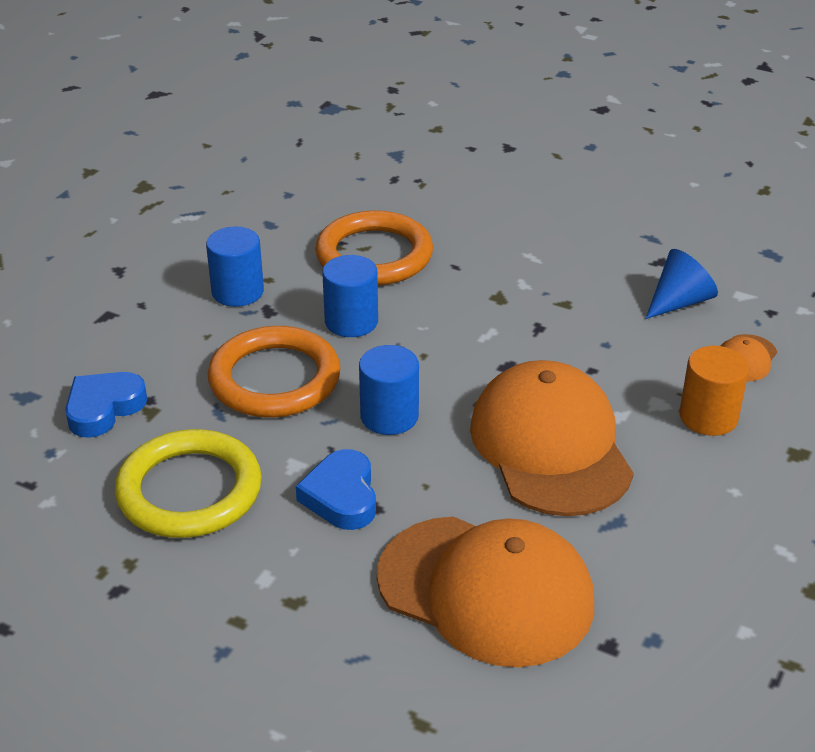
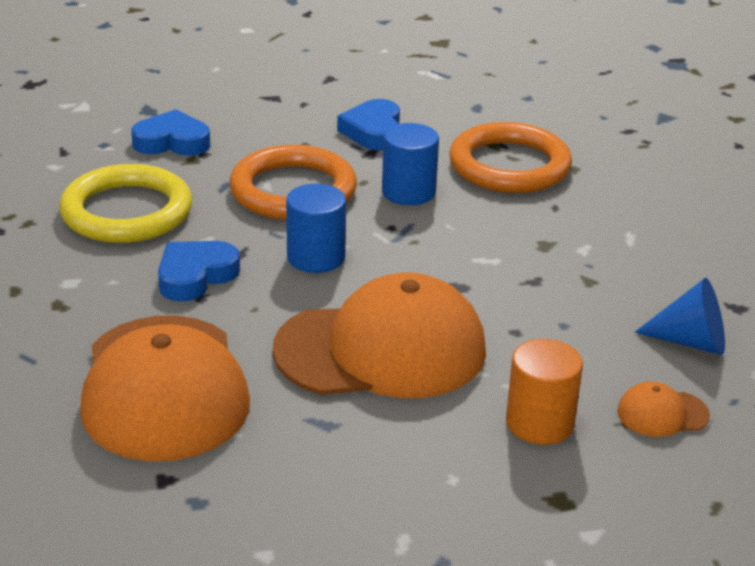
camera: 50 degrees right, 5 degrees down
(237, 292) = (373, 131): blue cylinder -> blue heart
(550, 446) = (381, 350): orange cap -> orange cap turned 45 degrees clockwise

